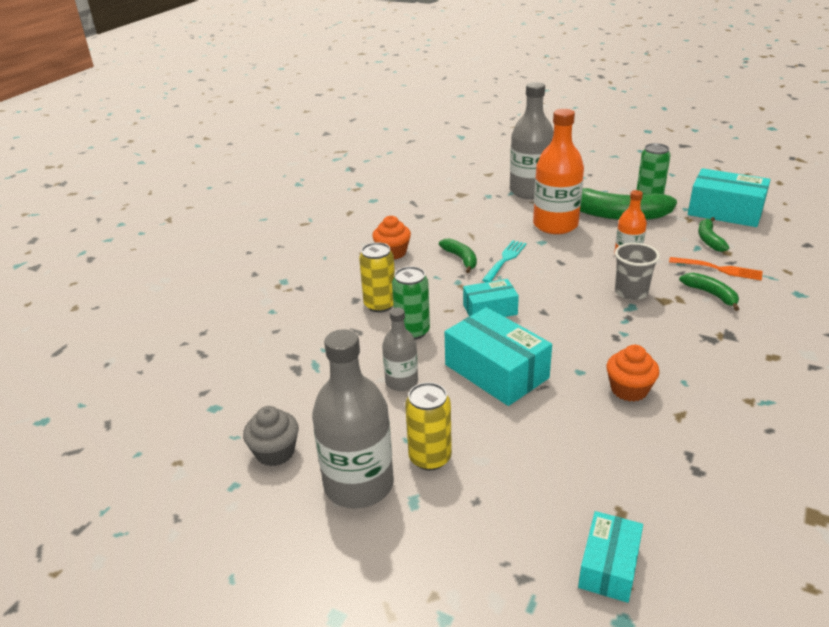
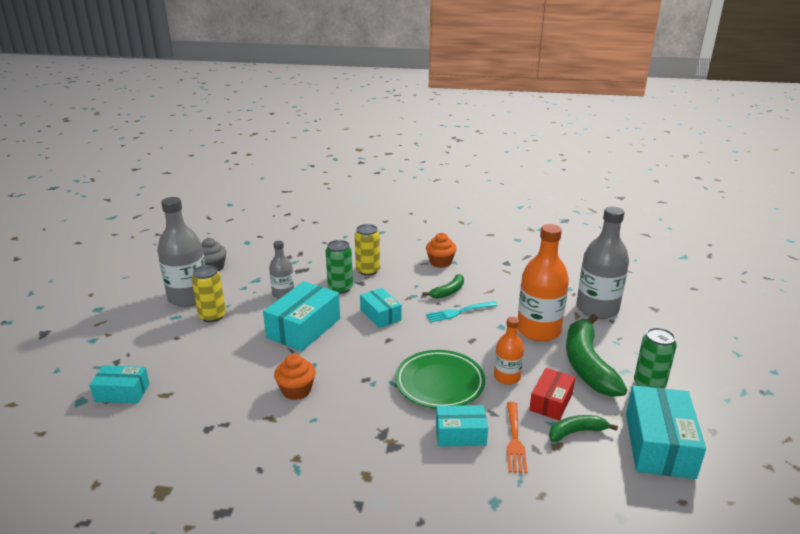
camera: 70 degrees right, 5 degrees down
(505, 260) = (459, 312): turquoise fork -> turquoise fork turned 150 degrees clockwise
(631, 292) = (439, 383): grey cup -> green plate
(667, 242) = (551, 402): none -> red box
(711, 294) = (460, 434): green banana -> turquoise box

